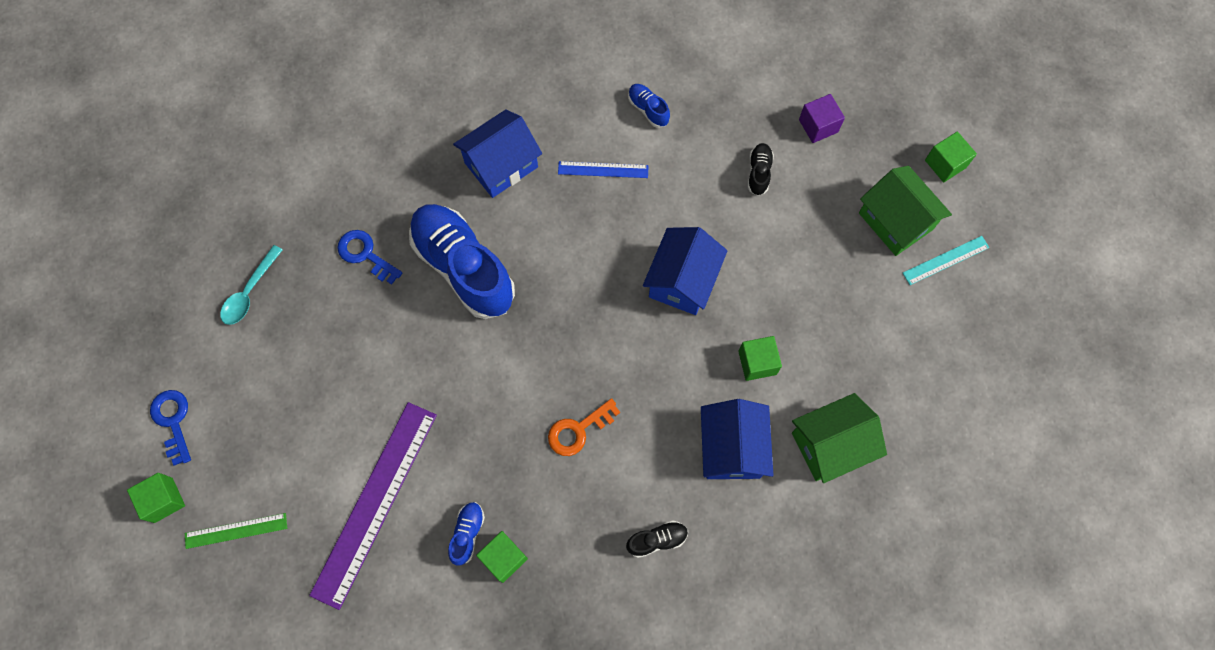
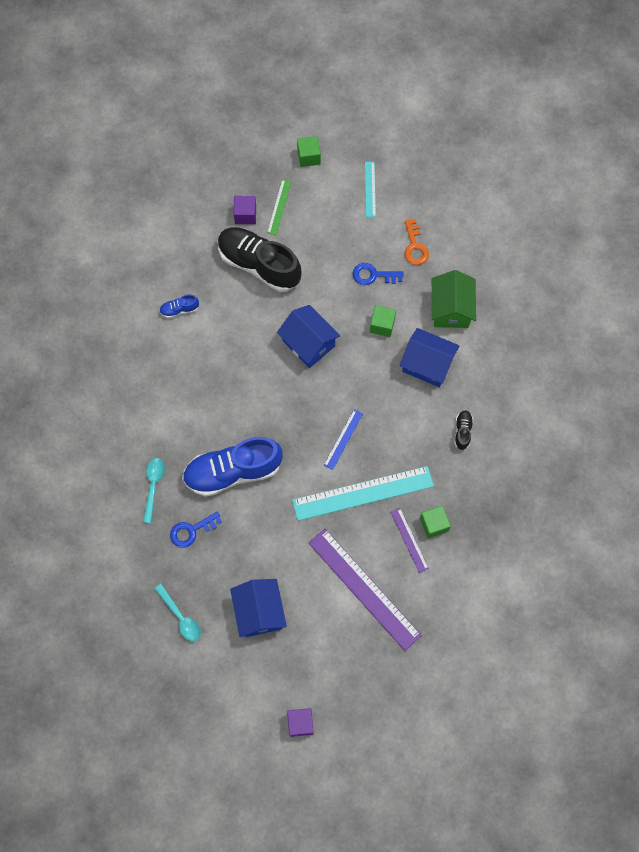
camera: 65 degrees left, 0 degrees up
(163, 500) = (300, 723): green cube -> purple cube
(173, 421) = (249, 699): blue key -> blue key (373, 275)
(236, 531) = (342, 682): green ruler -> green ruler (279, 207)
(404, 185) = (153, 486): none -> turquoise spoon
(467, 534) = (409, 540): blue shoe -> purple ruler
(501, 165) = (171, 418): blue house -> blue house (259, 612)
(506, 442) = (363, 493): none -> turquoise ruler
(578, 430) = (375, 447): orange key -> orange key (415, 246)
(603, 170) = (208, 356): blue ruler -> blue ruler (343, 439)
(759, 173) = (259, 265): black shoe -> black shoe, size x2.40
(895, 221) = (331, 203): green house -> none

